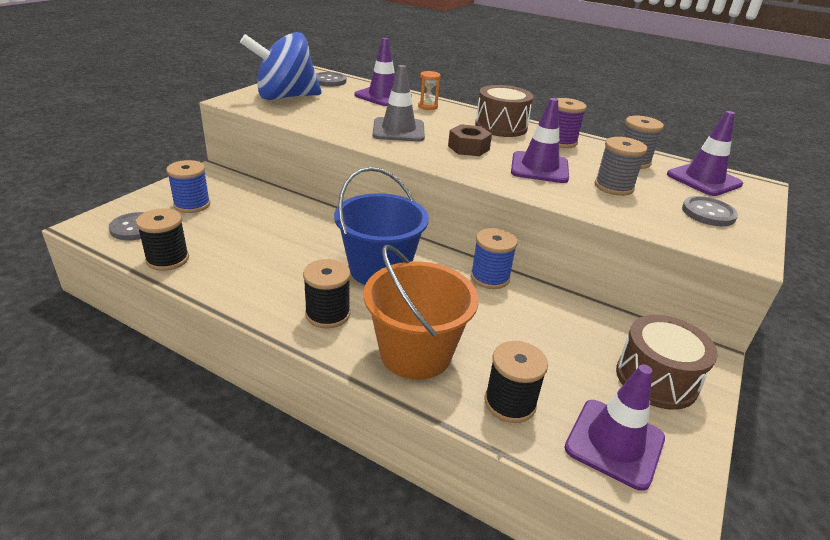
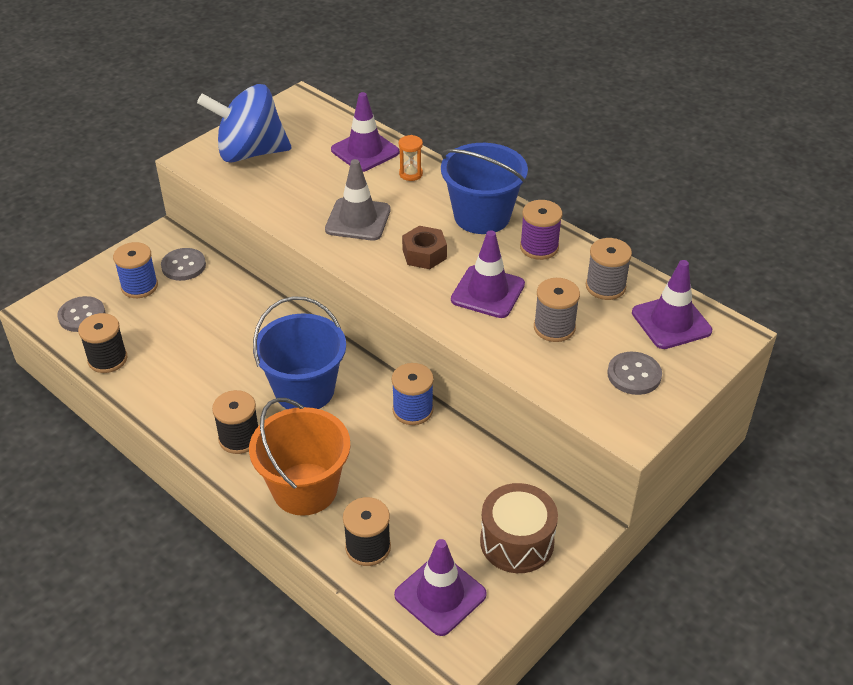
camera: 15 degrees right, 10 degrees up
(329, 81) = (310, 118): grey button -> grey button (183, 266)
(501, 127) = (482, 216): brown drum -> blue bucket

